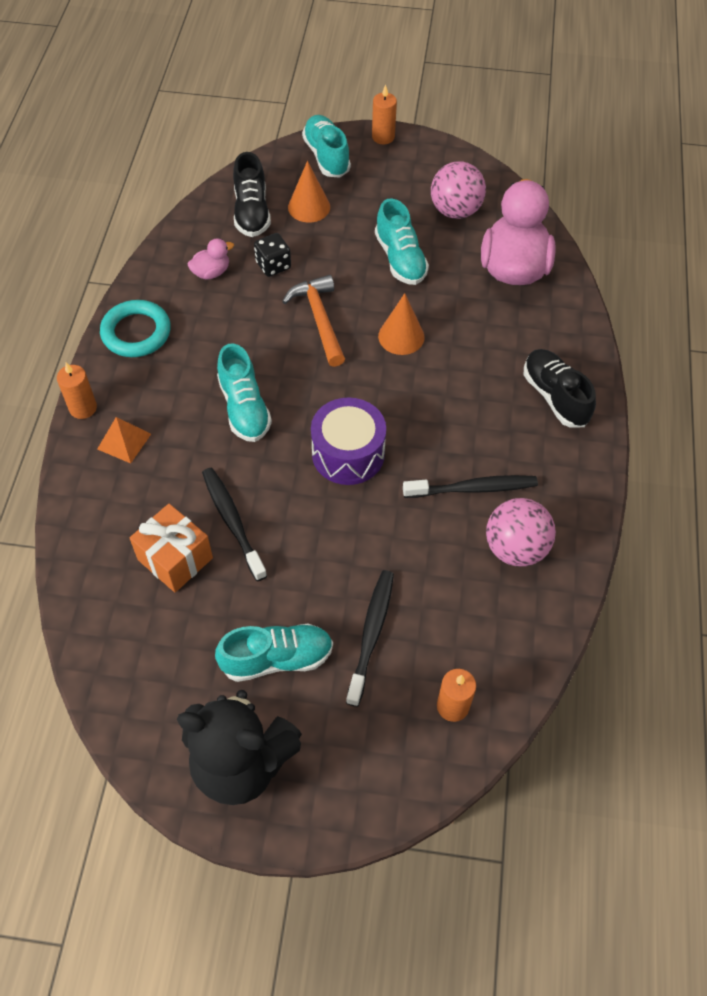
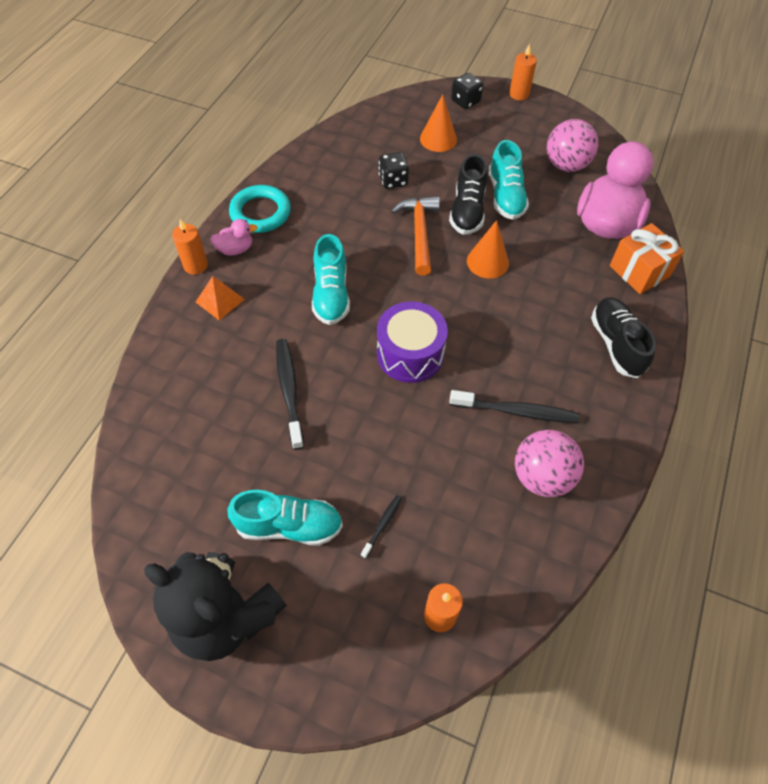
camera: 15 degrees right, 0 degrees up
(175, 559) = (229, 412): orange gift -> orange gift (639, 271)
(211, 272) = (339, 176): pink duck -> pink duck (235, 249)
(251, 212) = (388, 134): black shoe -> black shoe (467, 211)
(326, 156) = (465, 101): turquoise shoe -> black dice
(371, 634) = (382, 525): black toothbrush -> black toothbrush, size x0.51

